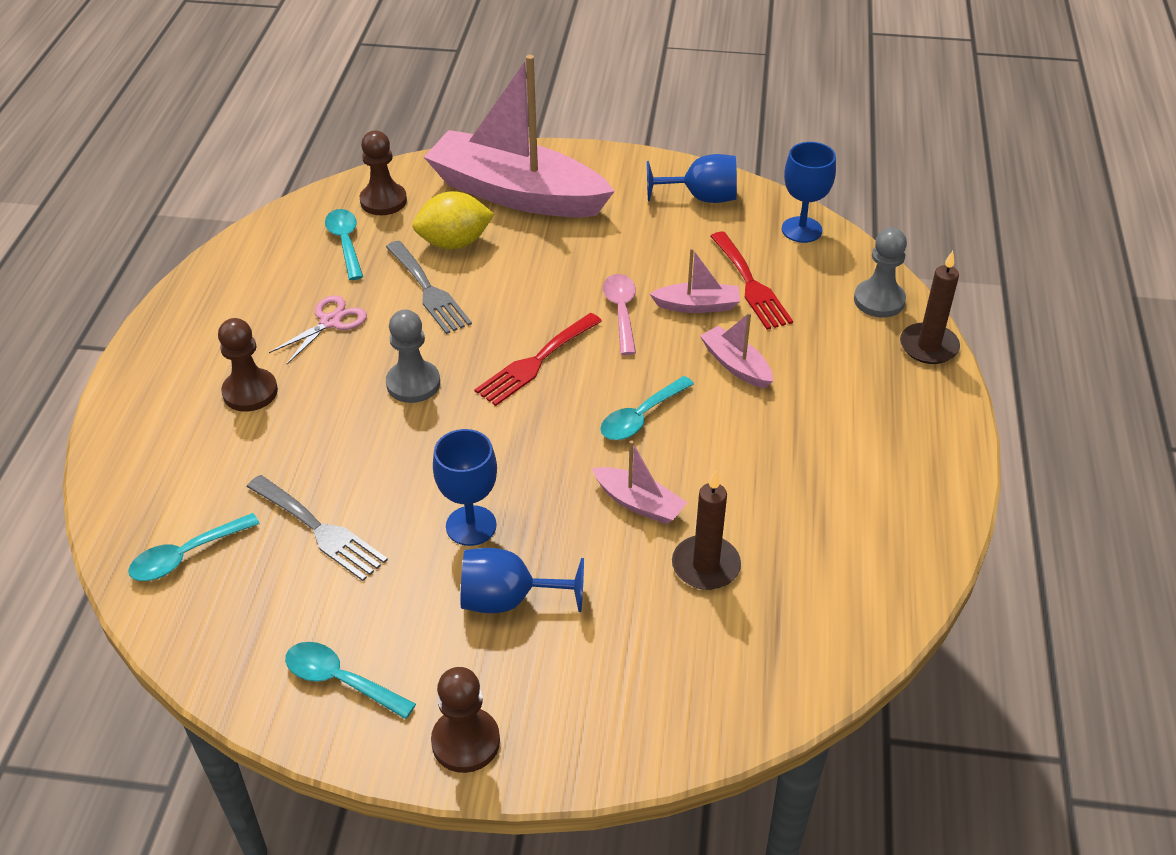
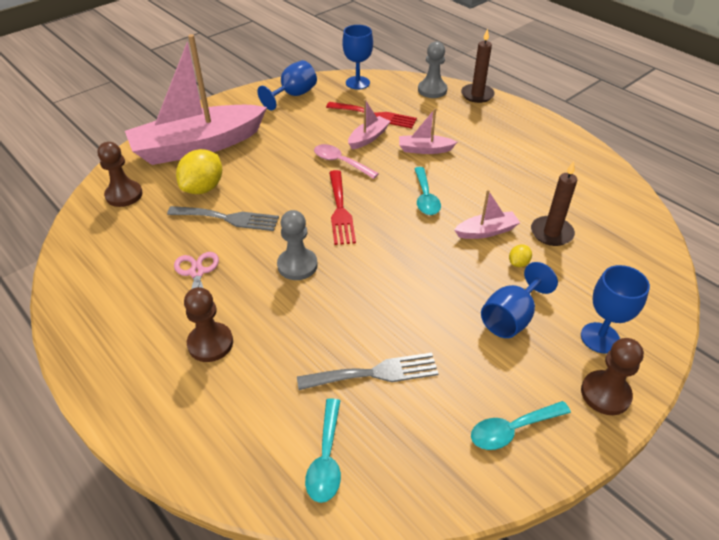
camera: 50 degrees left, 0 degrees up
(345, 243) = (136, 229): turquoise spoon -> none
(471, 526) = (439, 302): blue goblet -> blue goblet (600, 338)
(611, 561) = (518, 263): none -> yellow lemon

